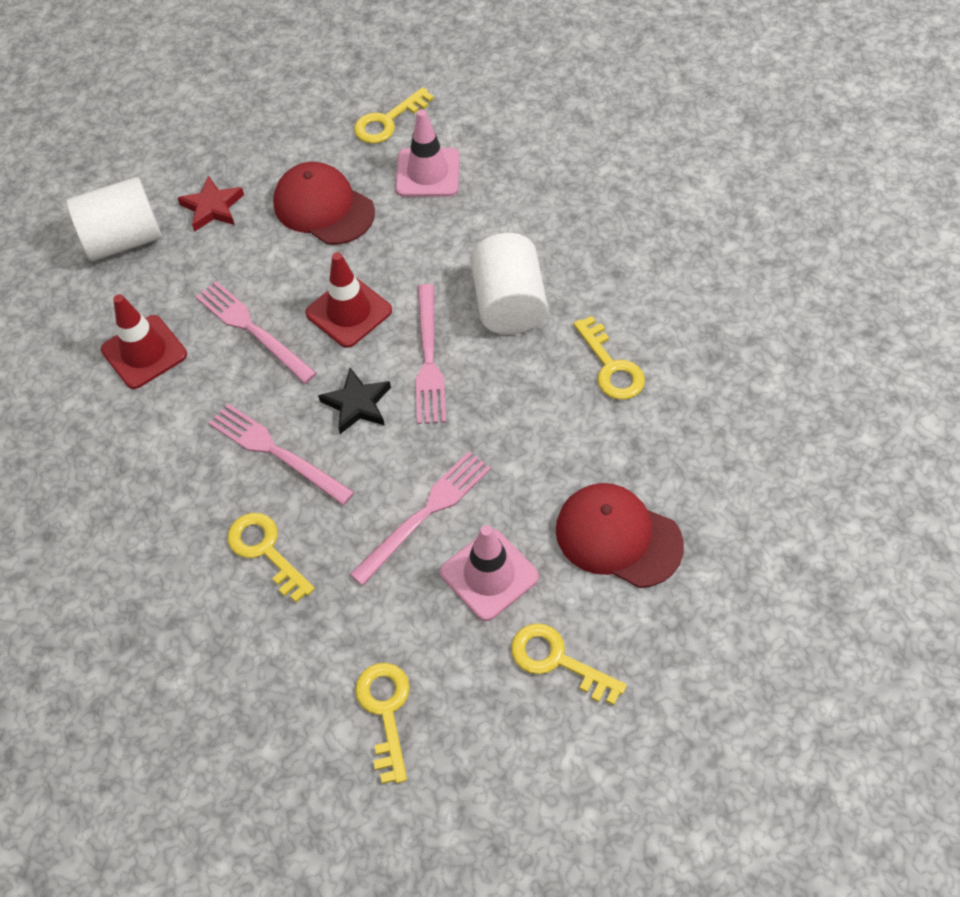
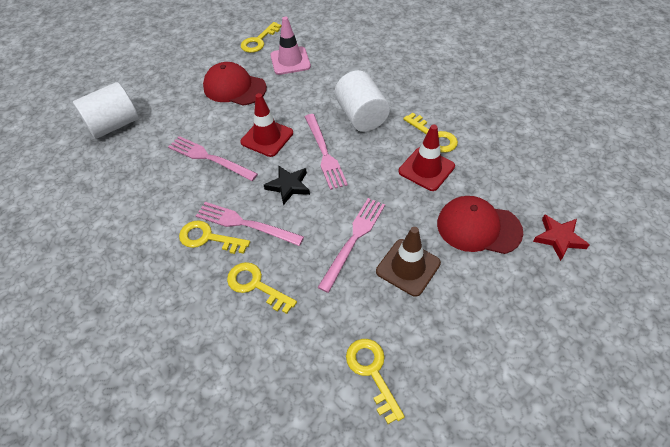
camera: 15 degrees left, 5 degrees down
(144, 352) = (142, 184): red traffic cone -> red traffic cone (426, 169)
(212, 207) = (166, 99): red star -> red star (559, 238)
(489, 574) = (408, 267): pink traffic cone -> brown traffic cone
(557, 661) = (473, 310): yellow key -> yellow key (208, 238)

